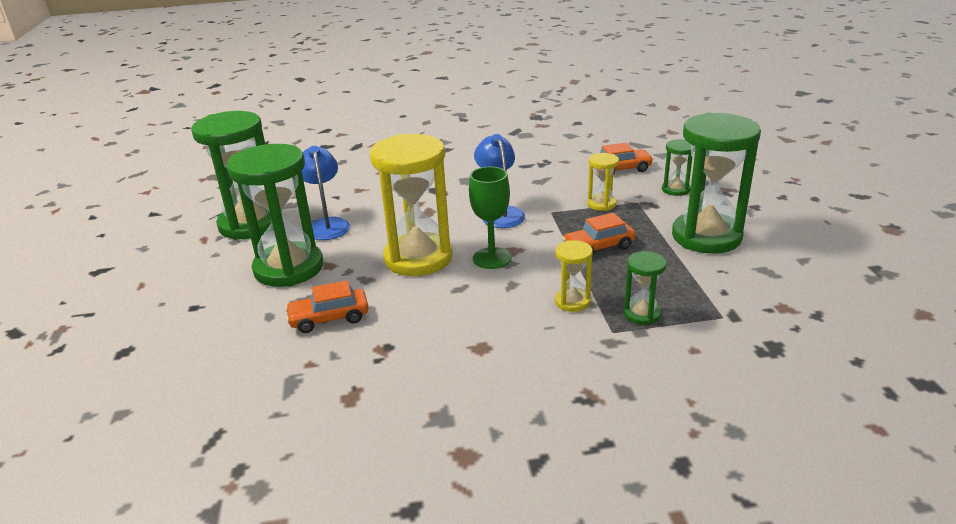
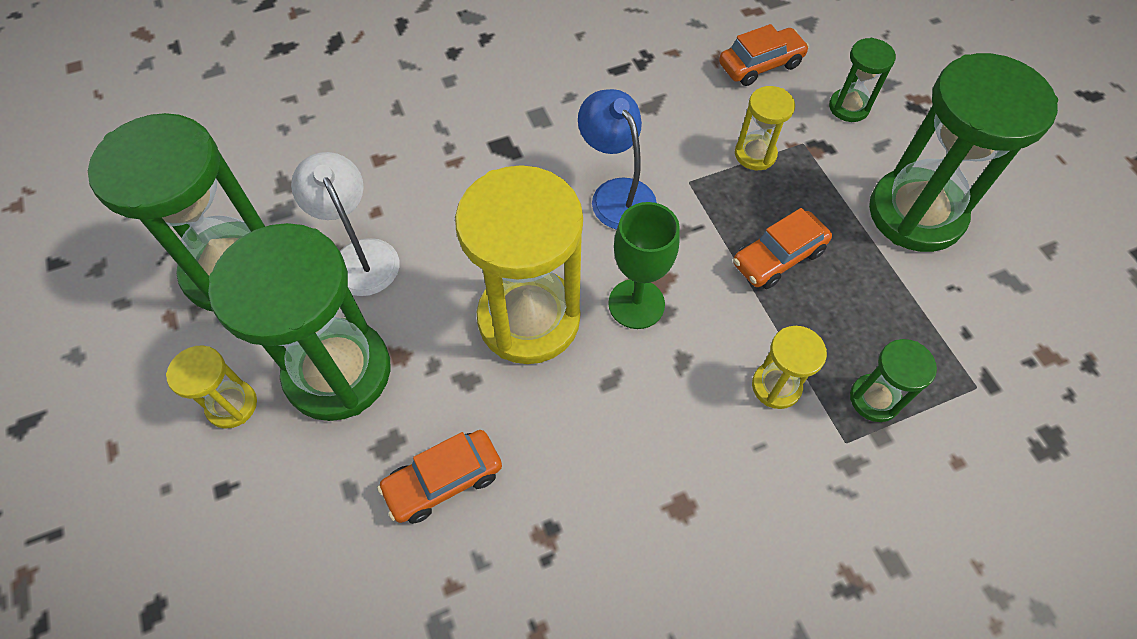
camera: 15 degrees left, 30 degrees up
(219, 275) = (232, 405): none -> yellow hourglass
(327, 225) = (360, 255): blue lamp -> white lamp

